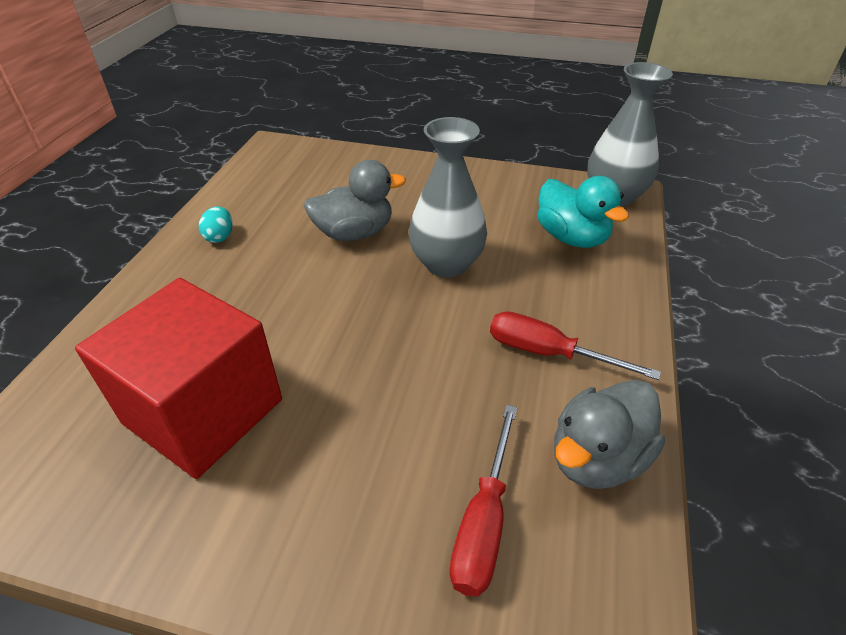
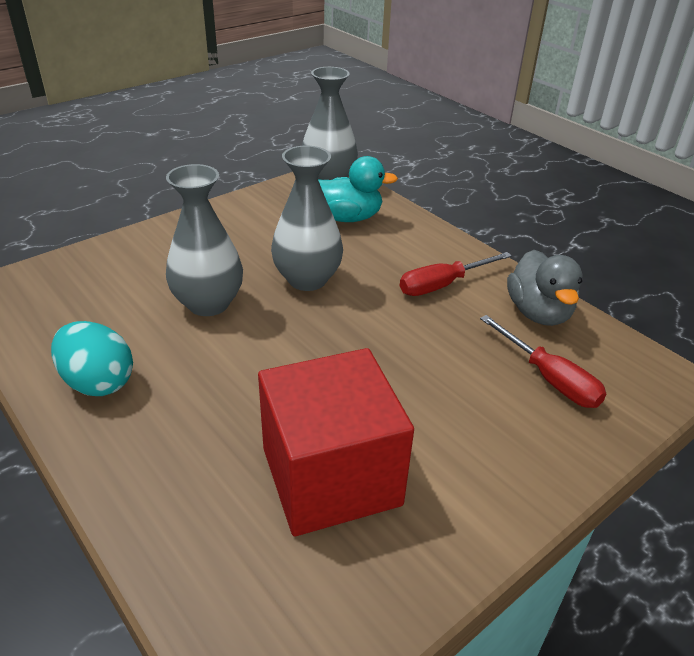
camera: 55 degrees left, 5 degrees down
(220, 237) = (98, 382): turquoise egg -> turquoise egg, size x1.82
(354, 233) = (208, 303): grey duck -> grey vase

